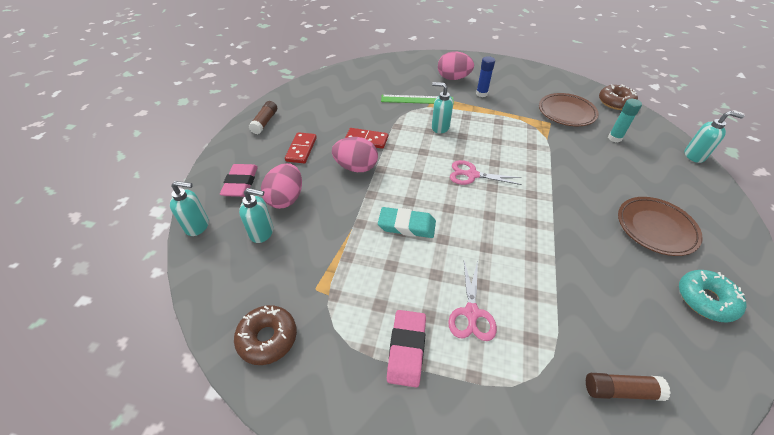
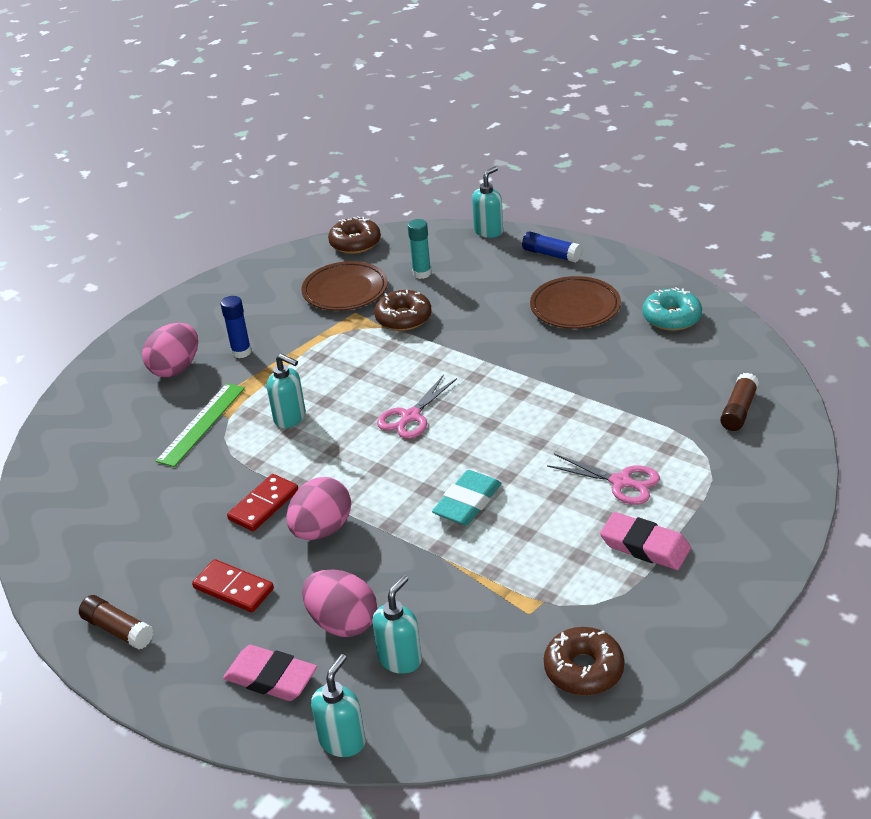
camera: 65 degrees left, 10 degrees down
(440, 127) = (290, 418): turquoise soap dispenser -> turquoise soap dispenser turned 105 degrees counterclockwise
(562, 143) = (403, 318): none -> brown donut
(705, 196) = (551, 254): none -> blue glue stick

